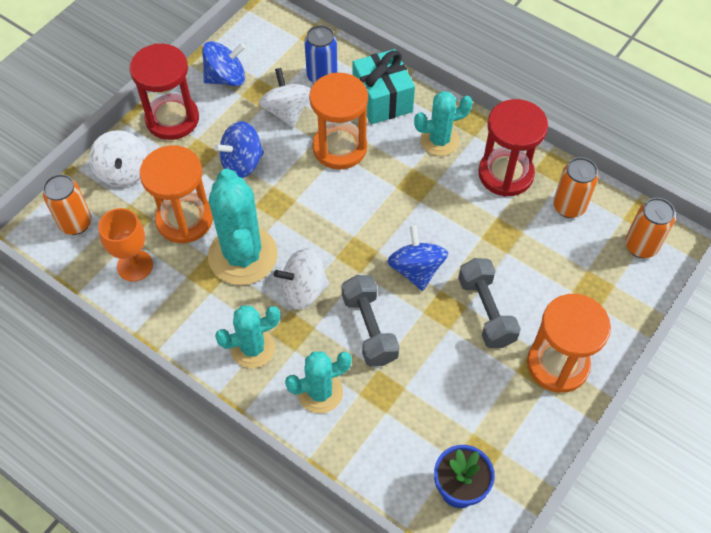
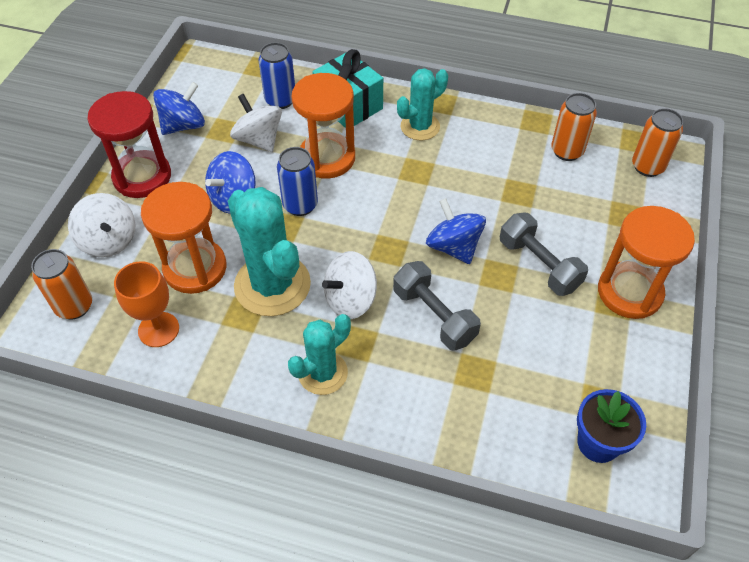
camera: 20 degrees left, 5 degrees down
(297, 187) = (300, 205): none -> blue can
(320, 392) = (413, 394): turquoise cactus -> none
(505, 174) = (495, 139): red hourglass -> none

